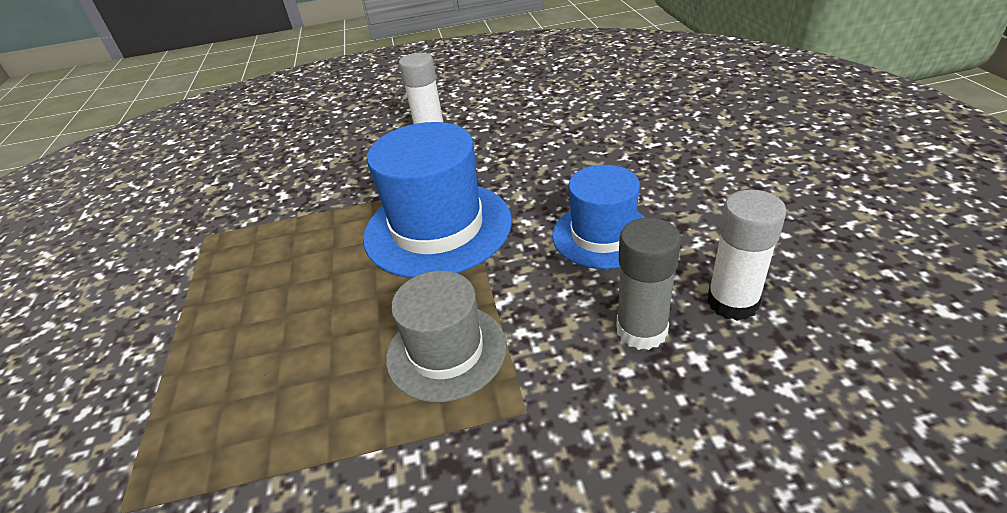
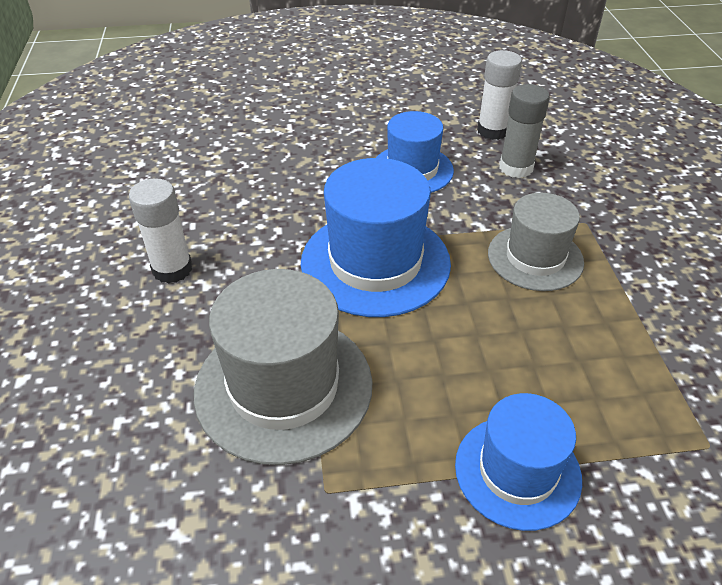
camera: 90 degrees left, 5 degrees up
(171, 337) = (517, 471): none -> blue hat
(301, 202) = (283, 386): none -> grey hat

